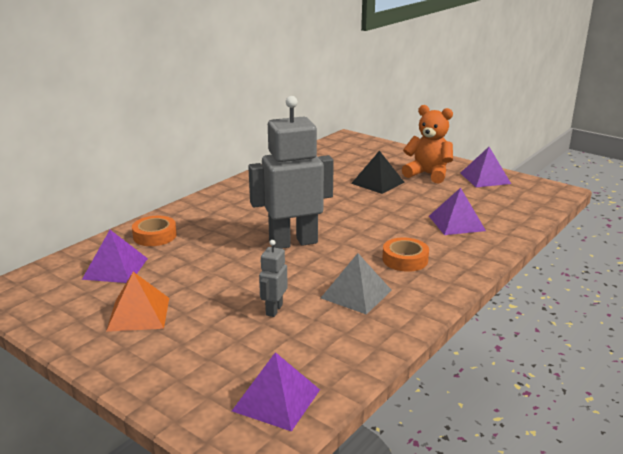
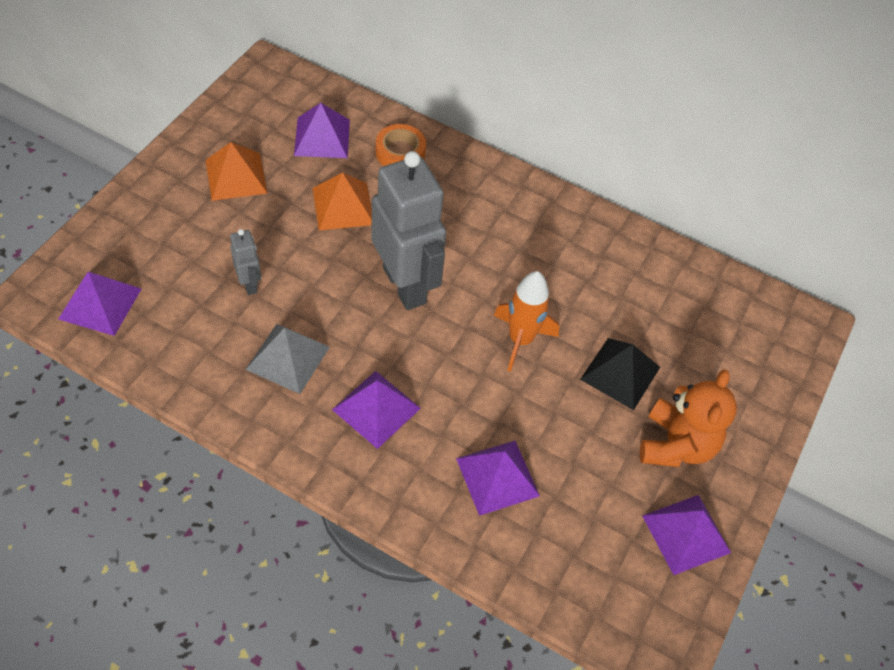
camera: 75 degrees right, 30 degrees up
(202, 263) = (343, 206): none -> orange pyramid
(274, 310) = (249, 284): grey robot -> grey robot turned 60 degrees clockwise
(349, 208) = (520, 340): none -> orange rocket
(405, 260) = (376, 408): orange tape -> purple pyramid

